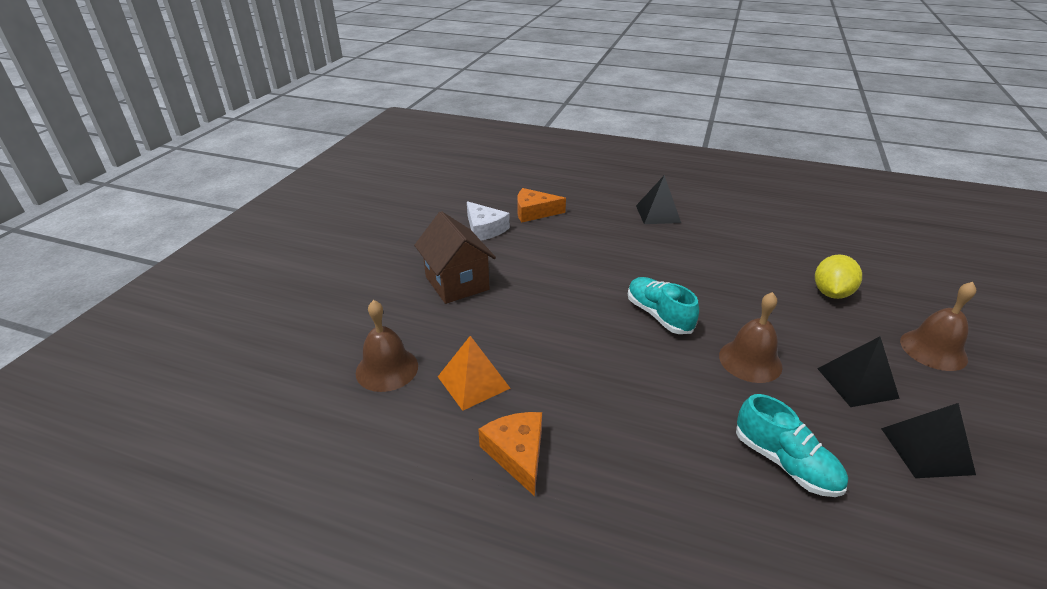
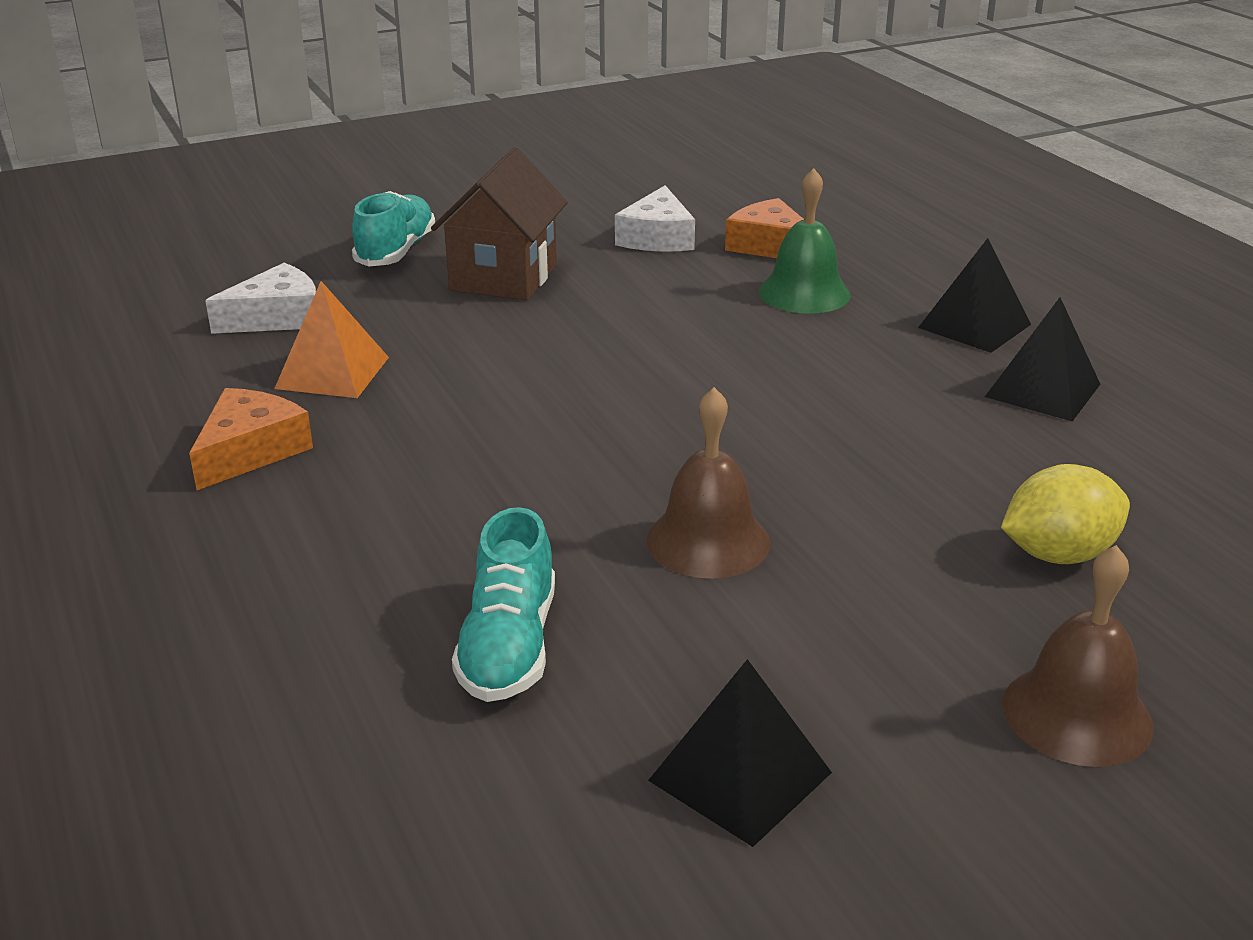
camera: 45 degrees right, 5 degrees down
(387, 369) = (277, 317): brown bell -> white cheese
(583, 228) = (804, 293): none -> green bell
(658, 315) = (689, 430): turquoise shoe -> turquoise shoe (396, 251)
(857, 383) = (818, 656): black pyramid -> black pyramid (1042, 390)

